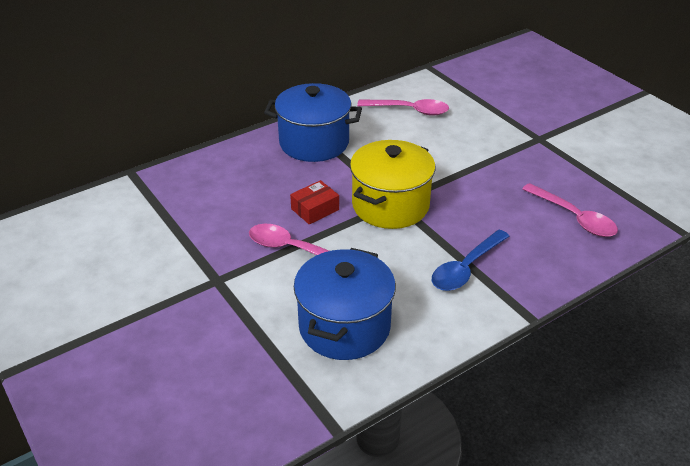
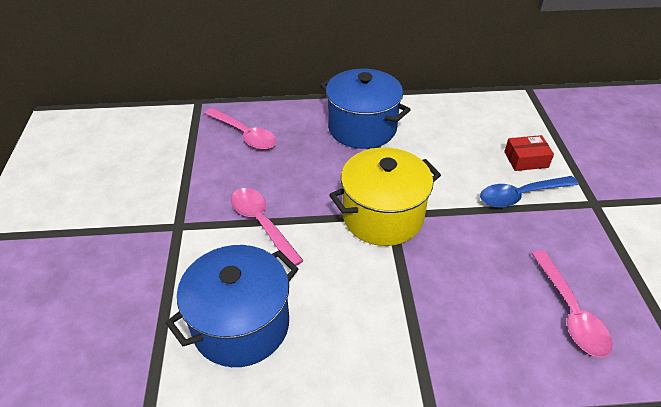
camera: 30 degrees right, 5 degrees up
(315, 209) = (311, 192): red box -> red box (526, 159)
(409, 110) = (475, 126): pink spoon -> pink spoon (244, 134)
(466, 268) = (405, 317): blue spoon -> blue spoon (521, 195)

